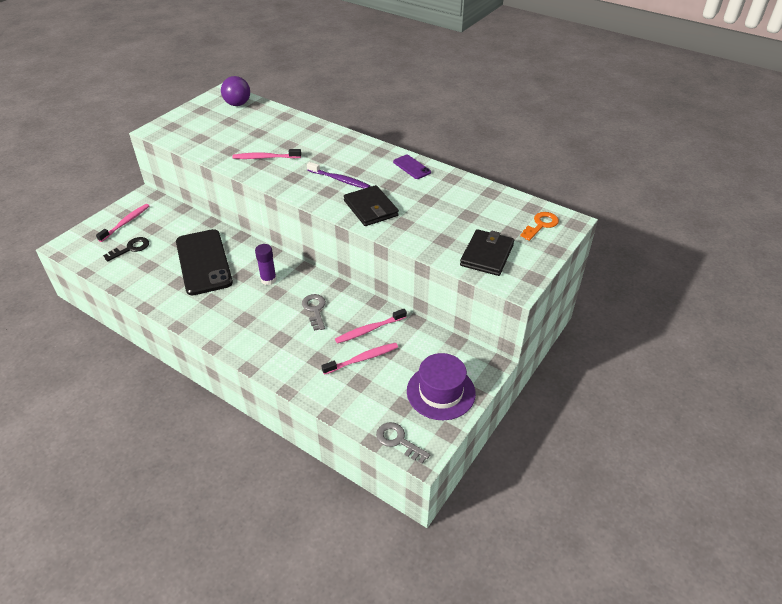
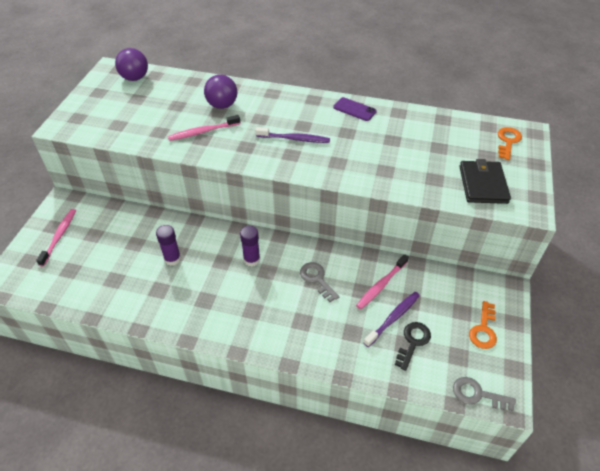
camera: 20 degrees left, 5 degrees up
(131, 248) = (82, 265): black key -> black key (413, 342)
(203, 262) = (172, 259): black phone -> purple glue stick
(296, 140) = (222, 105): none -> purple ball
(362, 359) = (393, 318): pink toothbrush -> purple toothbrush
(371, 208) = (345, 162): black wallet -> none
(441, 392) = (483, 330): purple hat -> orange key

